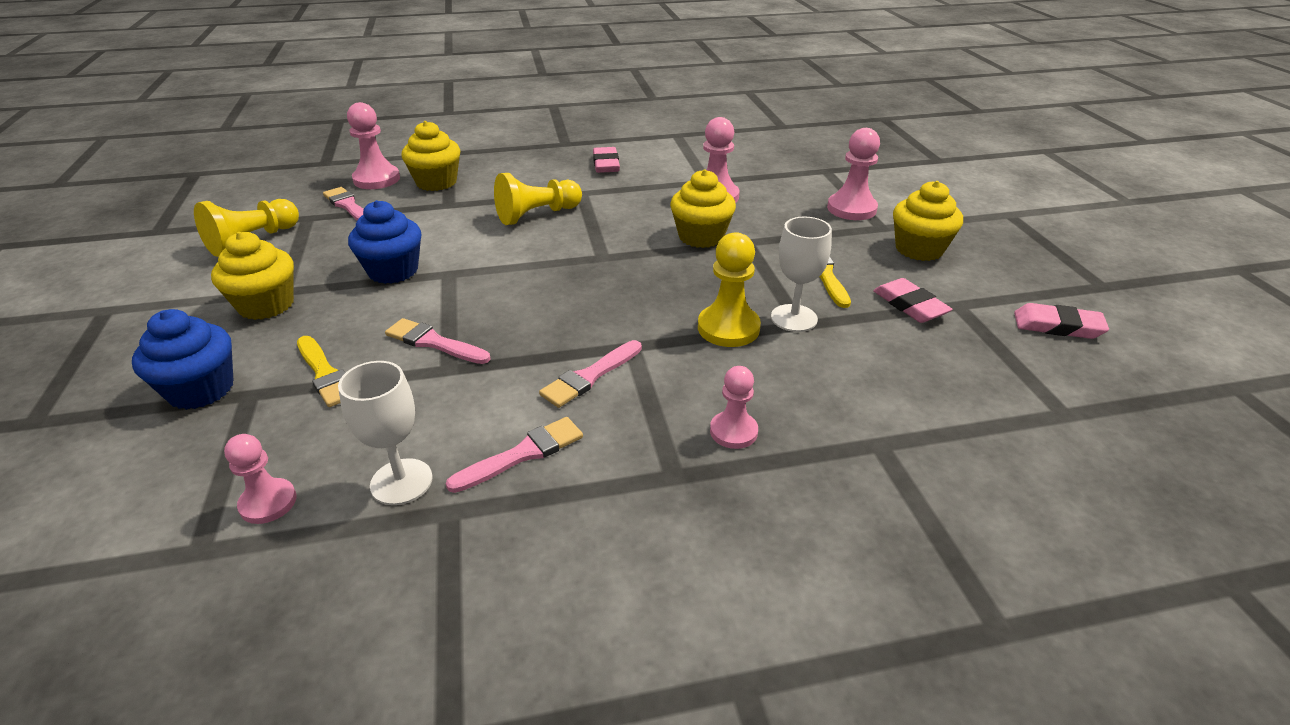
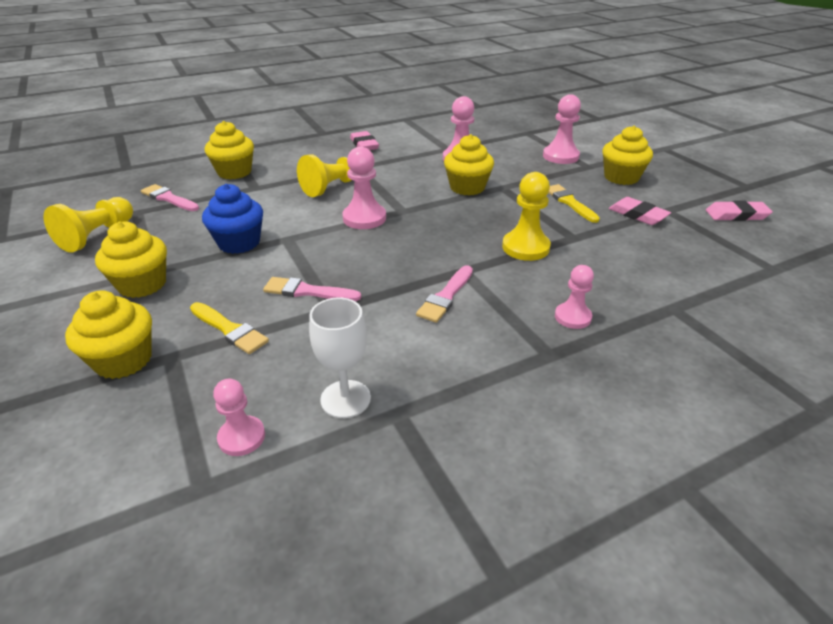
camera: 15 degrees left, 0 degrees up
(201, 389) = (123, 360): blue cupcake -> yellow cupcake
(376, 179) = (181, 175): pink pawn -> pink pawn (364, 218)
(523, 454) = (429, 360): pink brush -> none
(794, 318) = (566, 234): white goblet -> none

